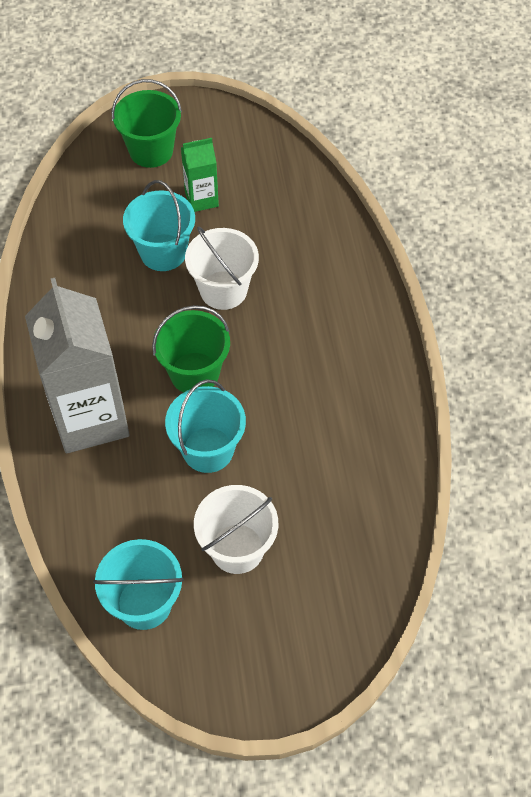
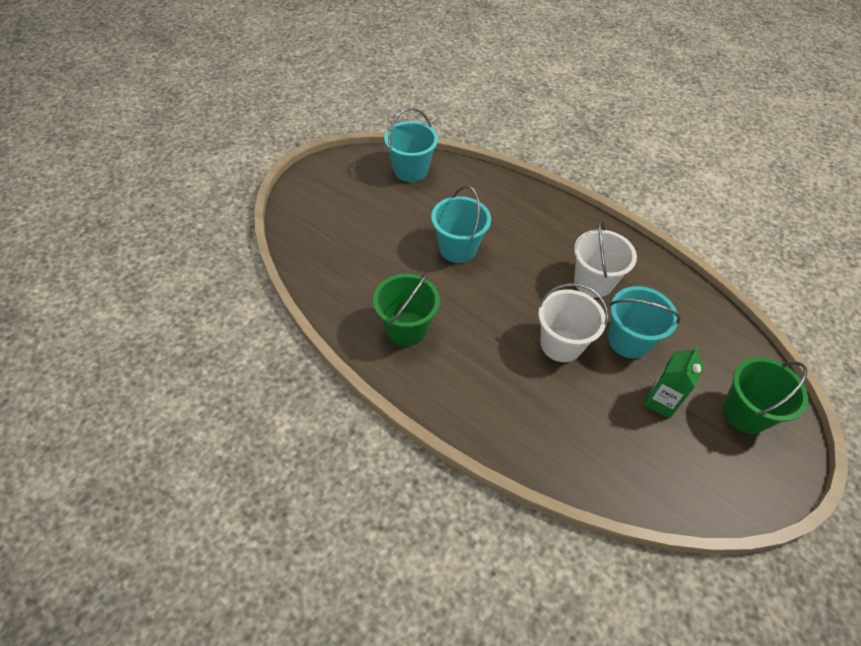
camera: 135 degrees right, 5 degrees down
(90, 418) = (536, 222): grey carton -> none
(194, 373) = (514, 281): green bucket -> green bucket (406, 328)
(237, 548) = (390, 216): white bucket -> white bucket (593, 282)

